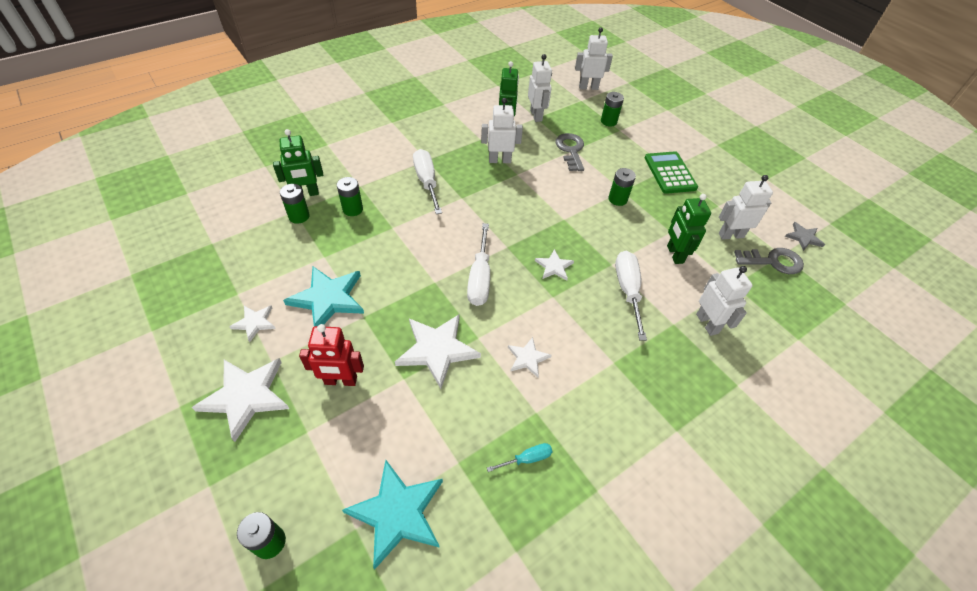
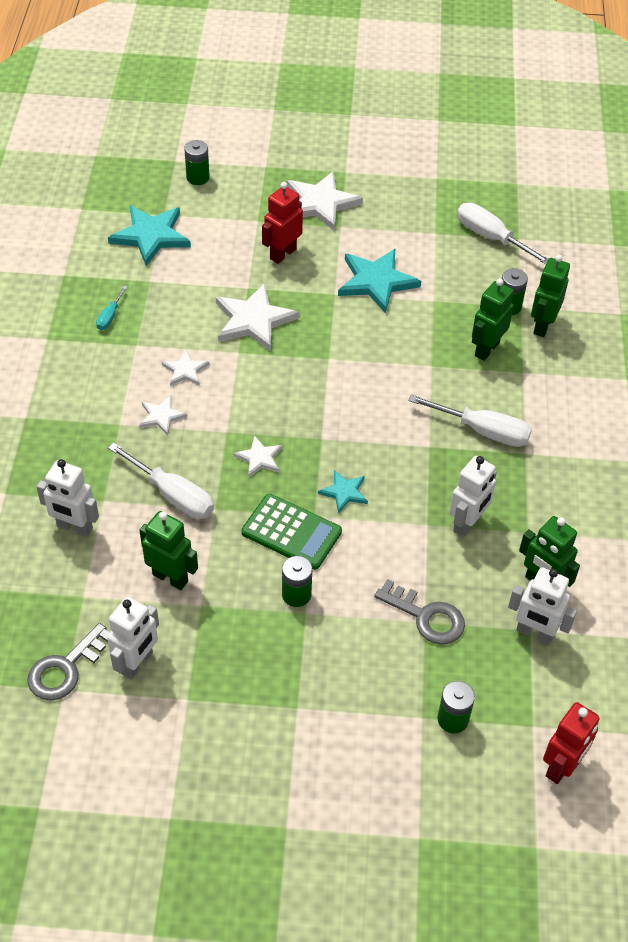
camera: 130 degrees right, 0 degrees up
(254, 323) = (390, 231): white star -> white star (161, 416)
(352, 209) = (486, 349): green battery -> green robot
(480, 278) = (301, 392): white screwdriver -> white screwdriver (491, 238)
(534, 215) = (344, 492): none -> turquoise star
(588, 87) = (561, 767): white robot -> red robot
(669, 173) = (287, 698): green calculator -> green calculator (291, 532)
(803, 237) = (56, 744): grey star -> none

